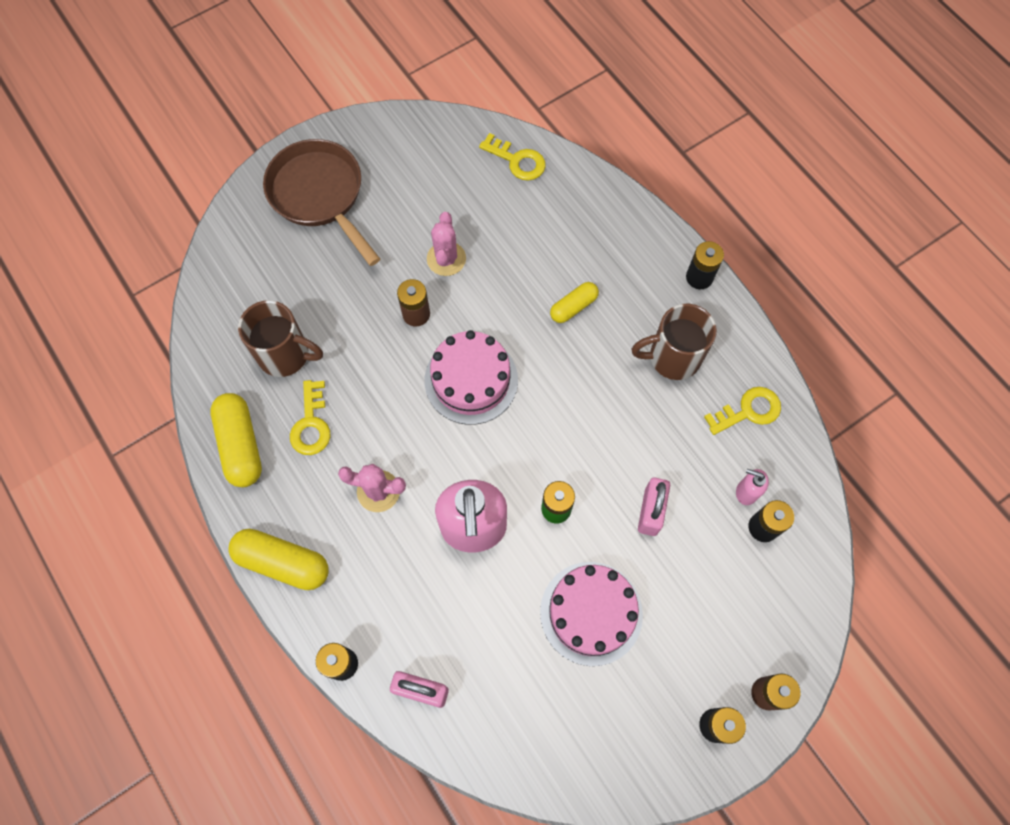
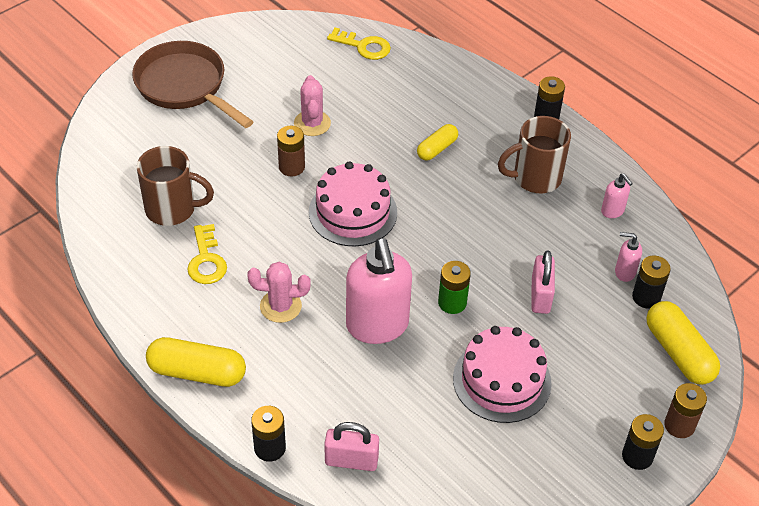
camera: 10 degrees left, 20 degrees down
(240, 445) = (140, 283): yellow capsule -> yellow capsule (678, 352)
(748, 411) = (612, 211): yellow key -> pink soap dispenser

